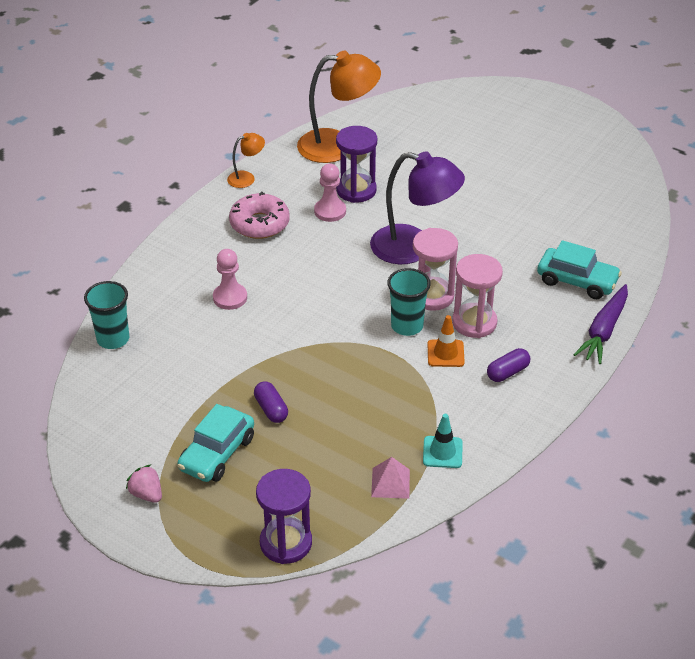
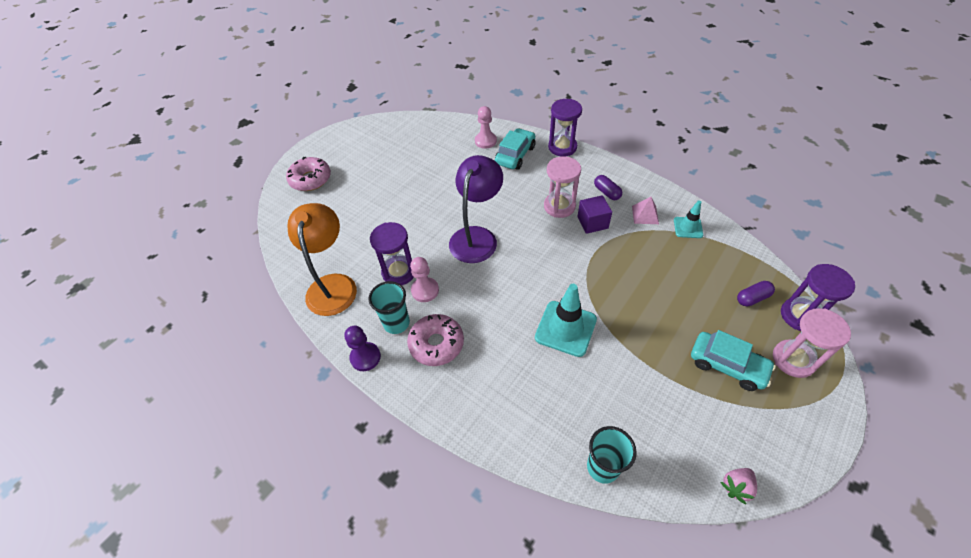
camera: 85 degrees left, 10 degrees up
(147, 494) = (787, 417): pink strawberry -> pink strawberry (736, 486)
(230, 298) = (538, 364): pink pawn -> pink pawn (485, 141)
(246, 178) = (365, 357): orange lamp -> purple pawn
(271, 409) = (669, 328): purple capsule -> purple capsule (752, 298)
(275, 320) = (565, 328): none -> turquoise traffic cone
(390, 483) = (724, 255): pink pyramid -> pink pyramid (645, 215)
(407, 326) = (565, 243): turquoise cup -> turquoise cup (396, 323)
(432, 296) = (532, 228): pink hourglass -> pink hourglass (793, 359)
(445, 353) = (592, 222): orange traffic cone -> purple cube
(502, 108) = (310, 179): none -> pink donut
(604, 330) = (562, 147): purple carrot -> purple hourglass

